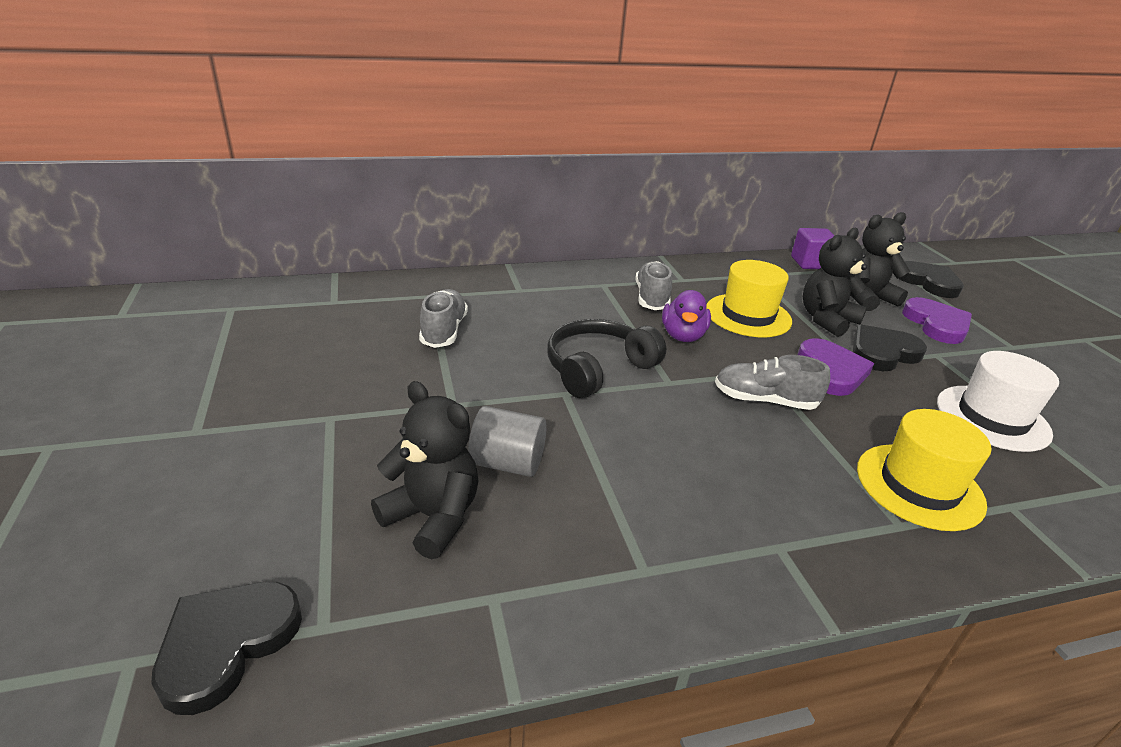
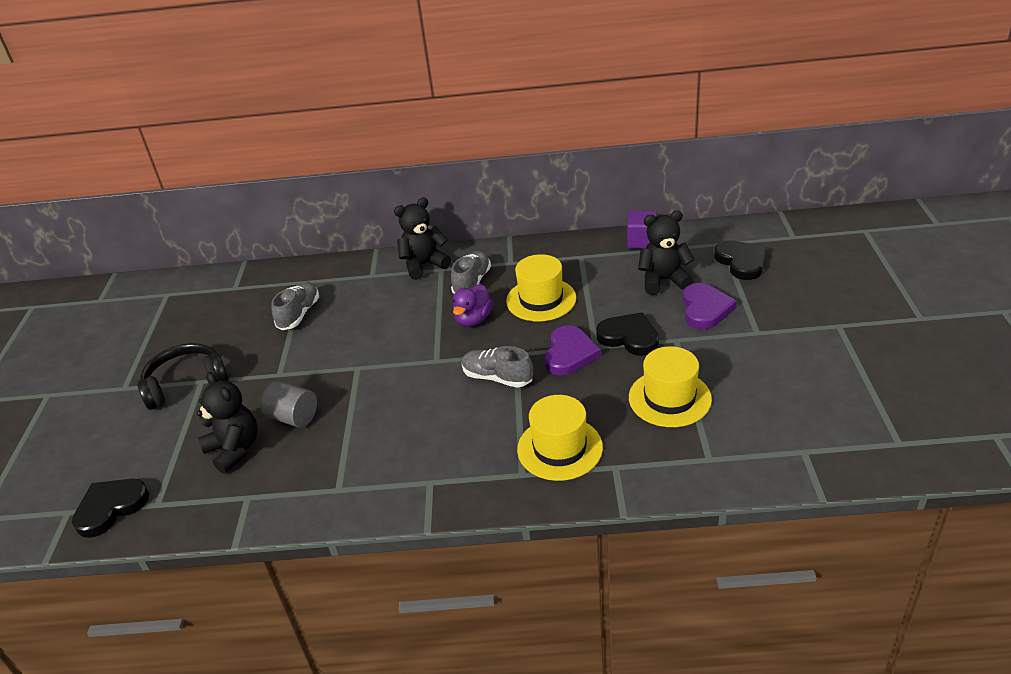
camera: 20 degrees right, 5 degrees up
(598, 368) = (391, 348): black headphones -> black headphones (186, 383)
(826, 320) = (606, 304): black teddy bear -> black teddy bear (424, 265)
(883, 353) = (629, 337): black heart -> black heart turned 45 degrees clockwise
(992, 418) = (669, 398): white hat -> yellow hat

